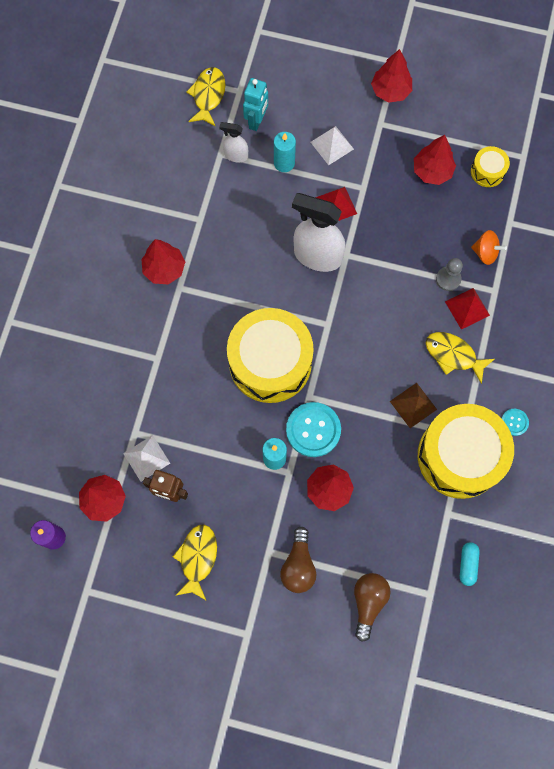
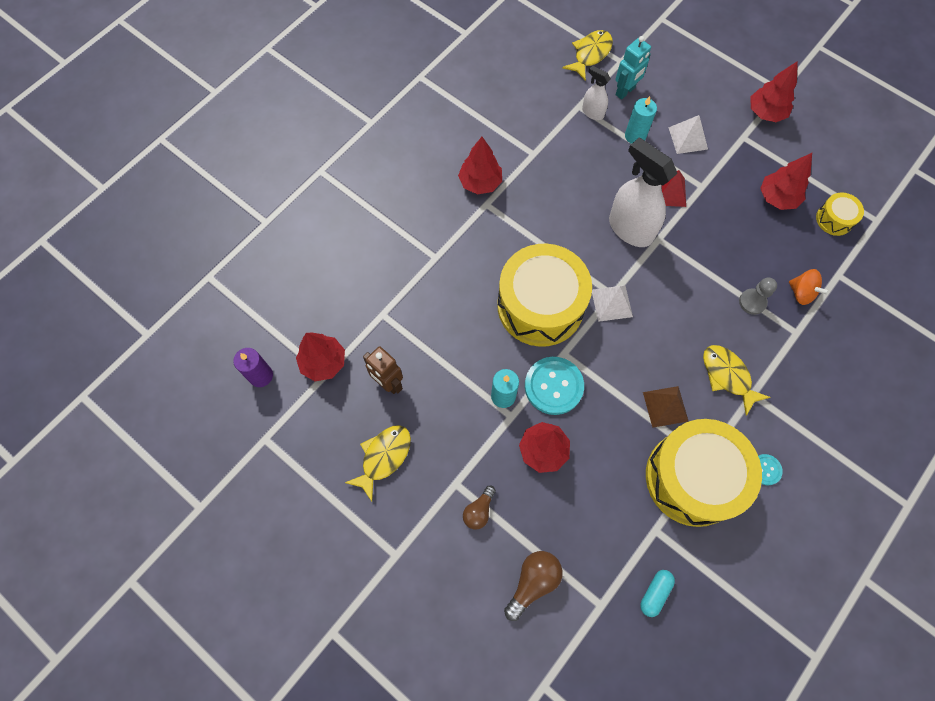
camera: 25 degrees right, 5 degrees down
(146, 458) = (381, 342): white pyramid -> white pyramid (611, 303)
(298, 565) = (479, 511): brown light bulb -> brown light bulb, size x0.66
(467, 308) = (760, 337): red pyramid -> none

